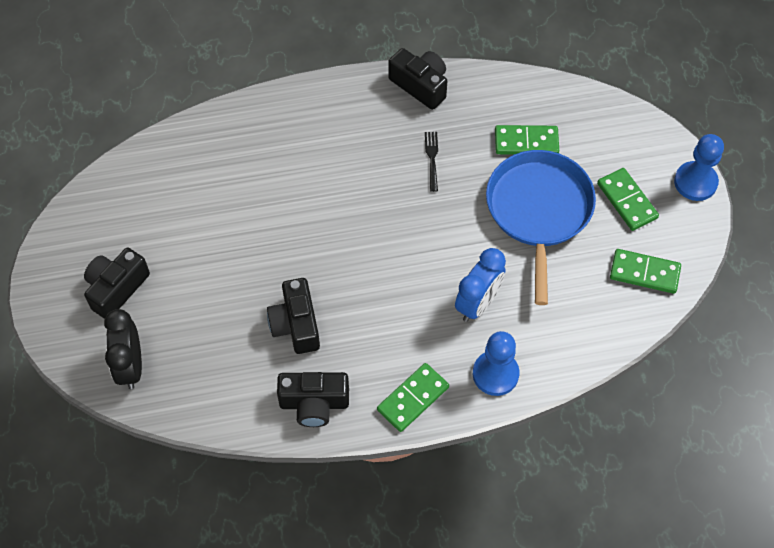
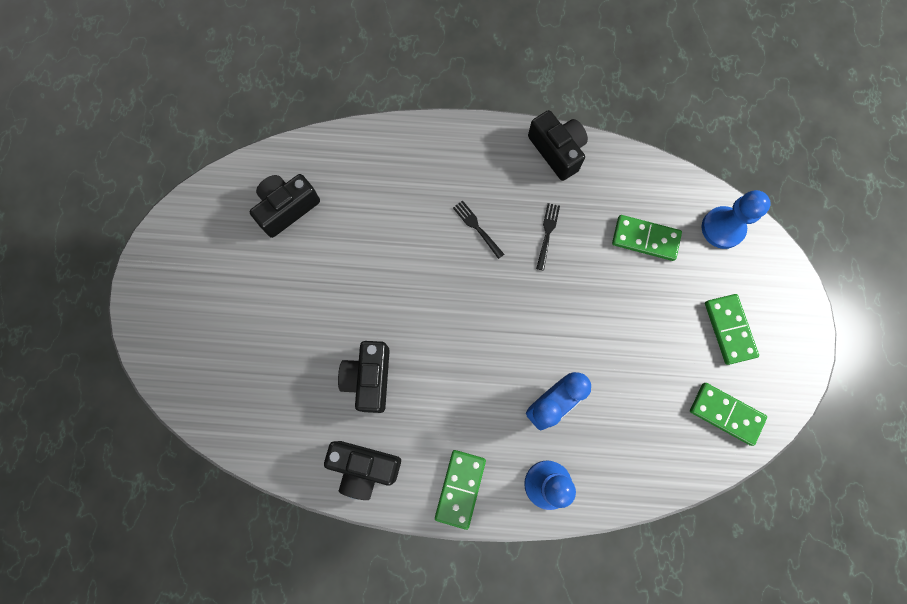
camera: 15 degrees right, 15 degrees up
(116, 289) = (212, 295): black camera -> black camera (287, 208)
(130, 366) = (204, 380): black clock -> none
(363, 169) = (477, 228): none -> black fork
(413, 398) = (460, 488): green domino -> green domino turned 45 degrees counterclockwise
(539, 211) = (638, 317): blue pan -> none
(695, 182) = (805, 327): blue pawn -> blue pawn (722, 228)

